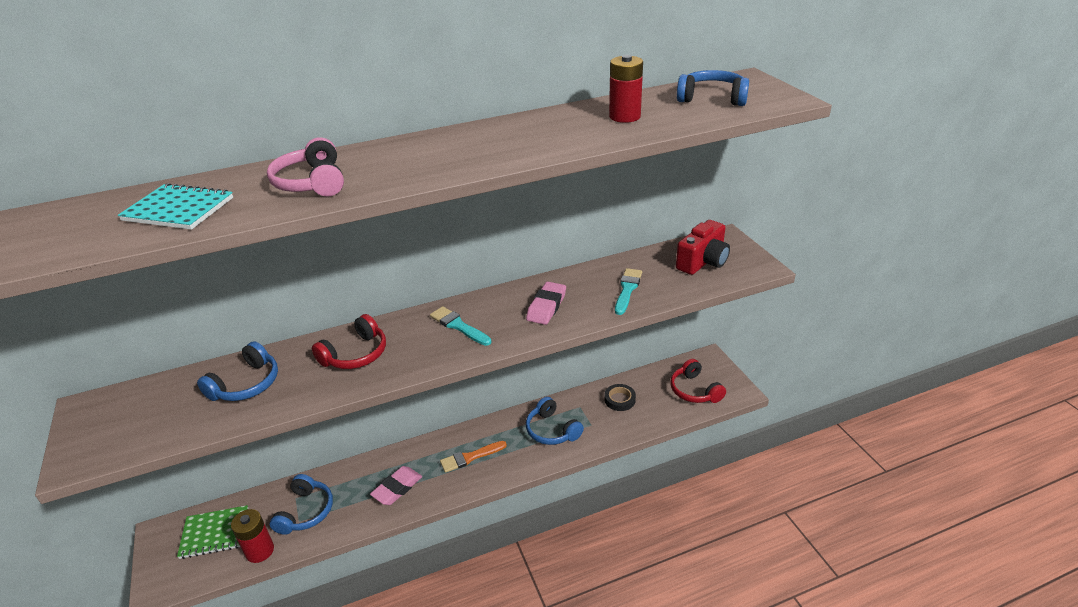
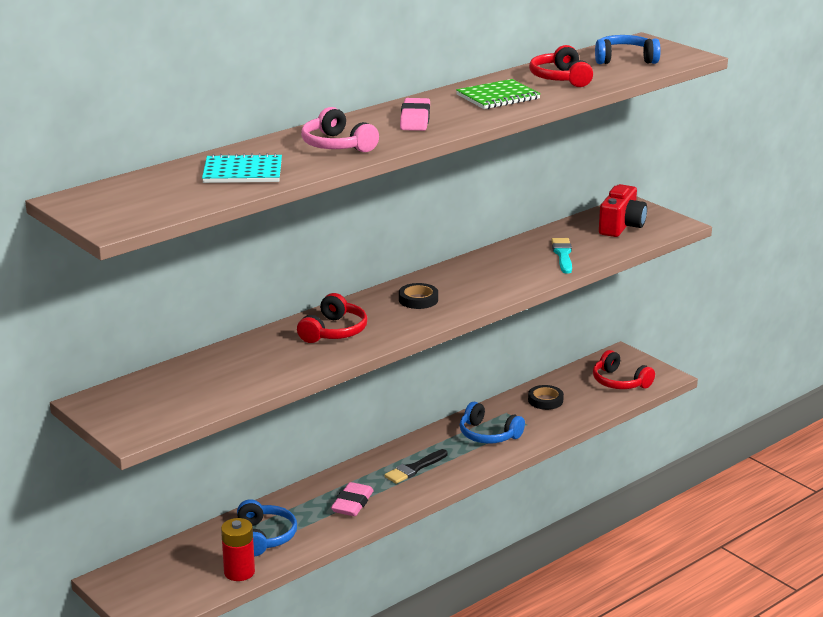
camera: 20 degrees left, 10 degrees down
(215, 533) = (175, 569): green notebook -> green notebook (498, 97)
(246, 384) = (244, 365): blue headphones -> none
(458, 326) = (418, 300): turquoise brush -> black tape
(470, 457) = (414, 468): orange brush -> black brush
(546, 307) = (494, 276): pink eraser -> pink eraser (415, 120)
(624, 116) = (560, 78): red battery -> red headphones

